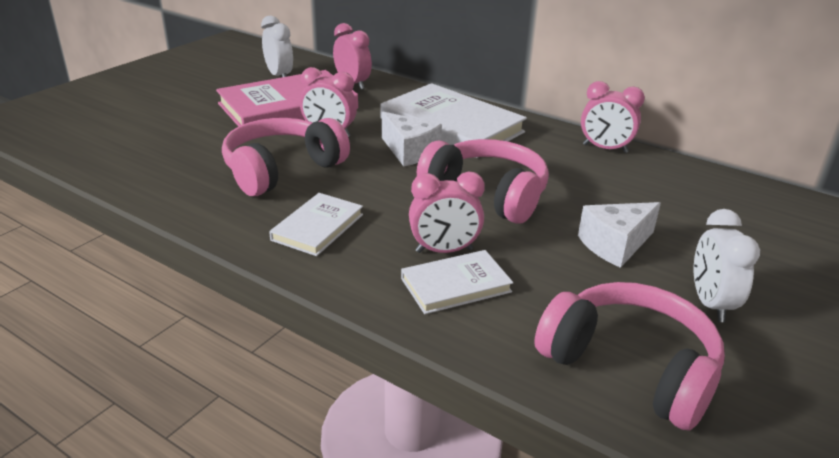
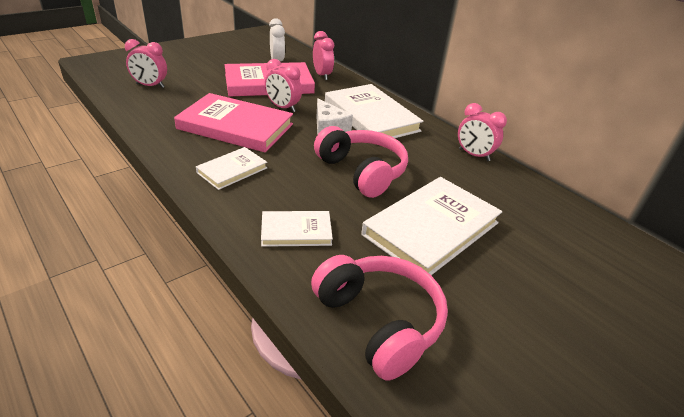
camera: 15 degrees right, 5 degrees up
(282, 170) = (235, 126): pink headphones -> pink book
(444, 251) = (305, 205): pink clock -> pink clock (150, 86)
(615, 245) = (431, 229): white cheese -> white book
(710, 304) = (474, 290): white clock -> none

